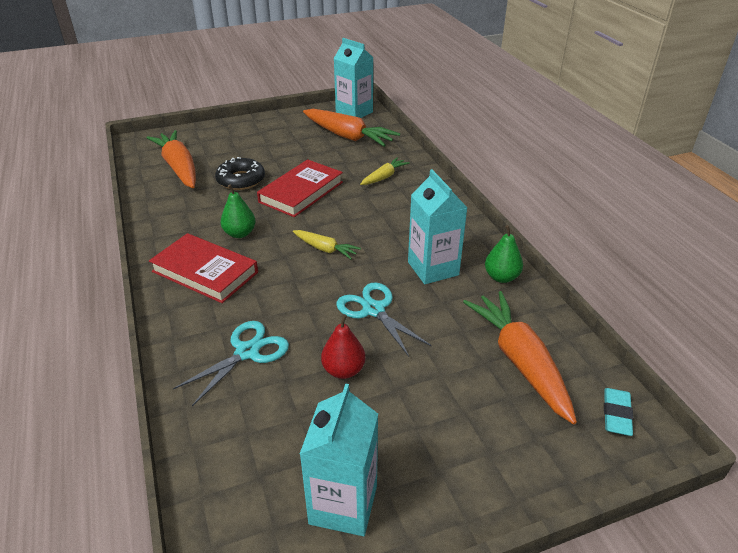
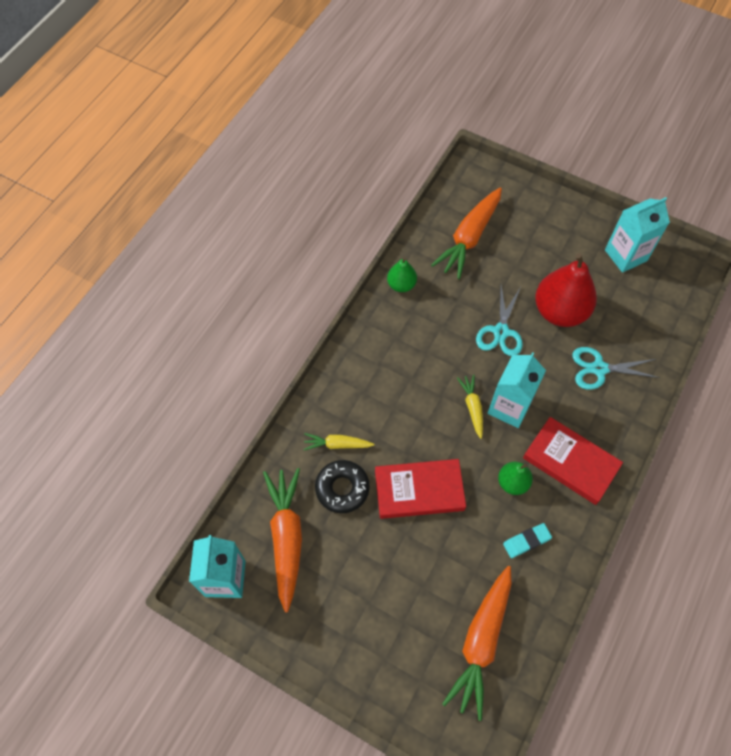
camera: 130 degrees left, 25 degrees up
(205, 272) = (570, 462): red book -> red book turned 45 degrees counterclockwise
(241, 180) = (447, 560): black donut -> black donut (342, 488)
(343, 370) = (560, 311): red pear -> red pear, size x1.93
(433, 268) = (429, 327): turquoise carton -> turquoise carton (509, 407)
(616, 414) = (466, 184): turquoise eraser -> turquoise eraser (526, 541)

